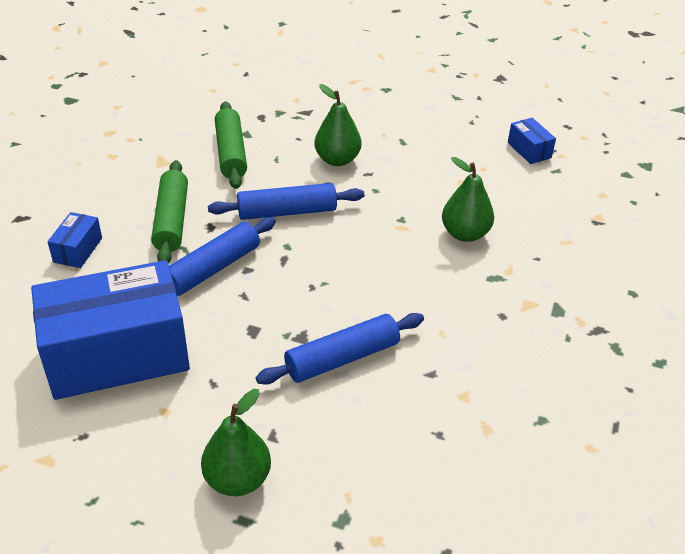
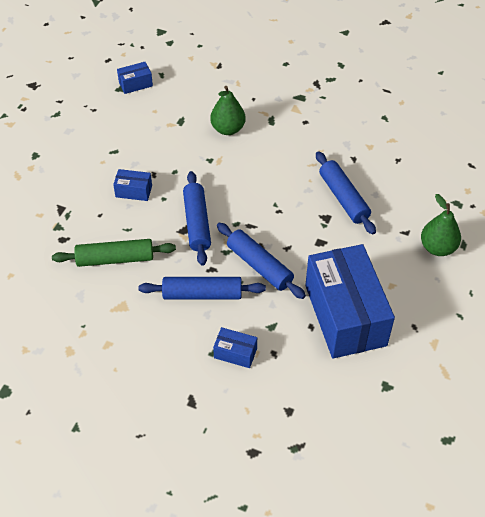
camera: 85 degrees left, 10 degrees up
(171, 220) = (202, 294): green rolling pin -> blue rolling pin
(337, 160) = (134, 191): green pear -> blue box

